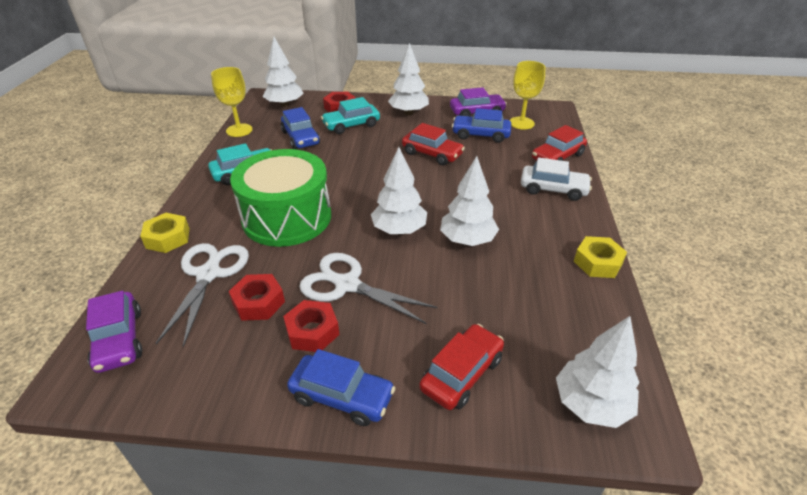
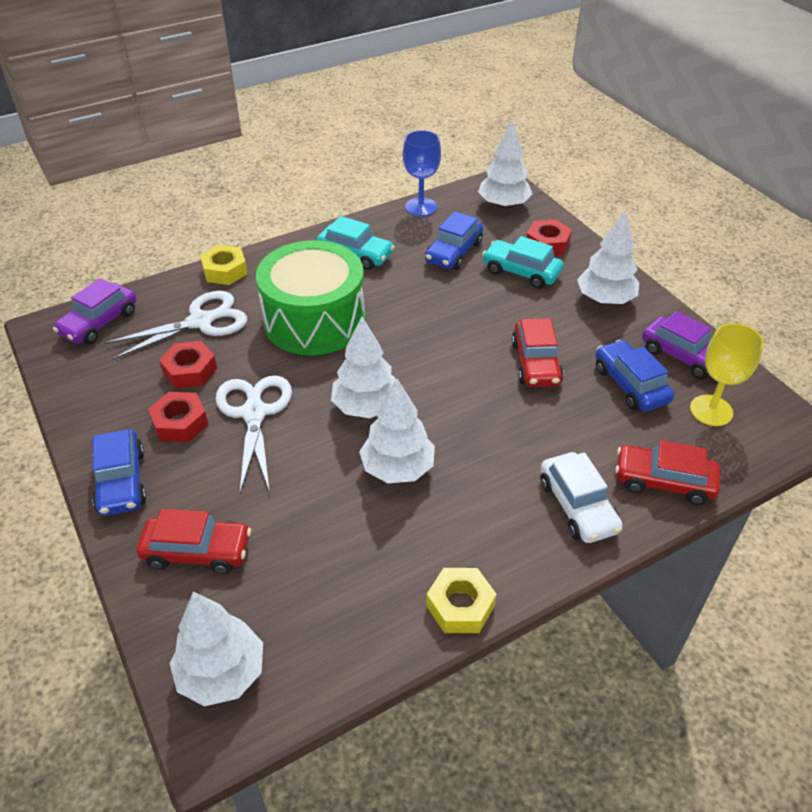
camera: 55 degrees right, 5 degrees up
(239, 130) = (421, 207): yellow goblet -> blue goblet

